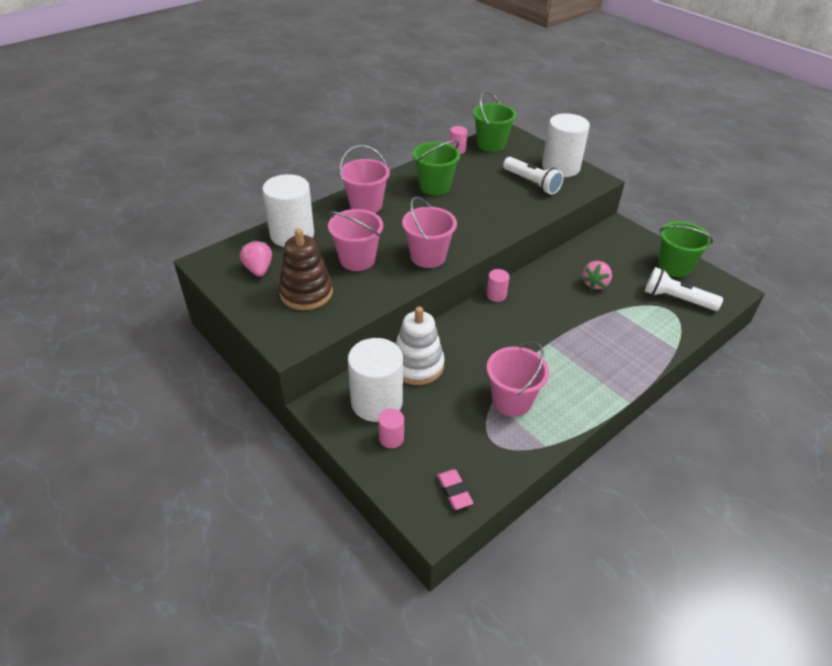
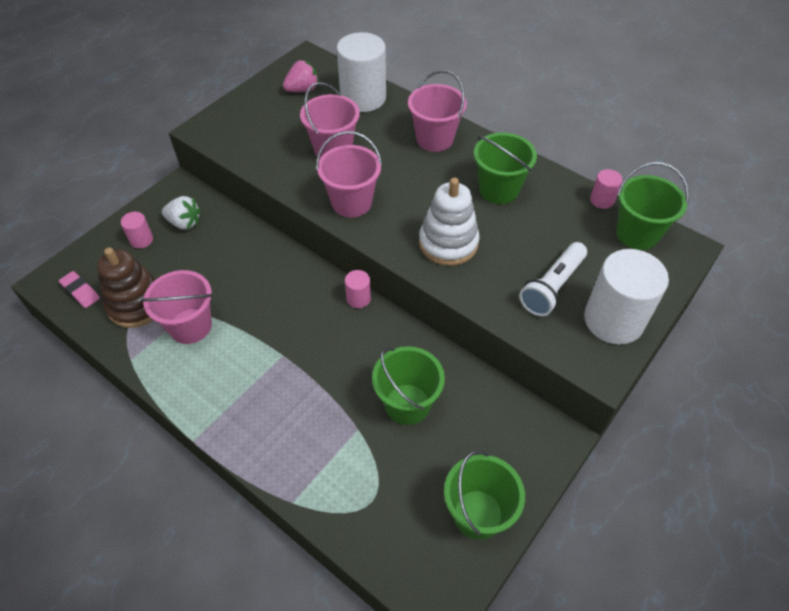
camera: 80 degrees right, 10 degrees up
(306, 293) = (273, 126): brown stacking toy -> brown stacking toy (137, 304)
(377, 402) = (184, 223): white cylinder -> white strawberry
(417, 365) = (234, 244): white stacking toy -> white stacking toy (448, 243)
(454, 491) = (80, 291): pink eraser -> pink eraser turned 75 degrees clockwise
(595, 284) = (407, 404): pink strawberry -> green bucket
(677, 299) = (398, 511): white flashlight -> none

